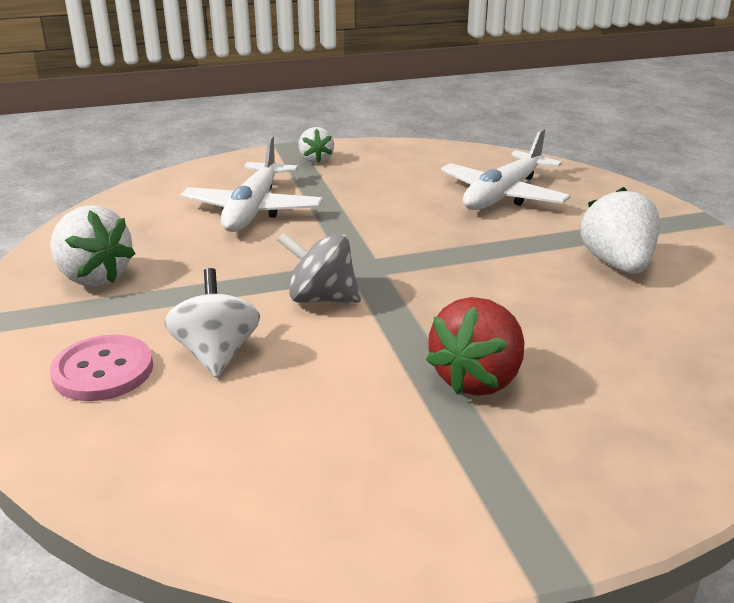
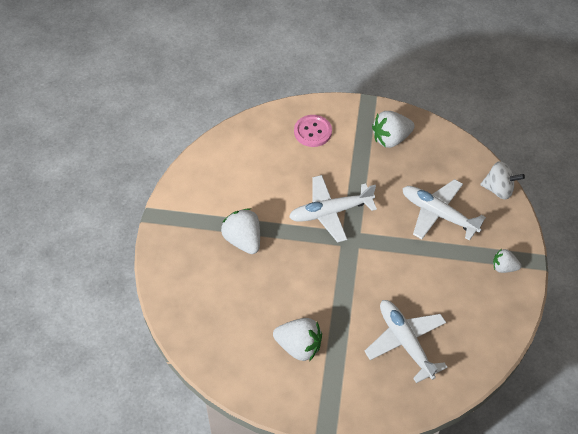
camera: 115 degrees right, 25 degrees up
(216, 354) = (305, 166): white spinning top -> white spinning top (498, 189)
(321, 298) = (330, 212): grey spinning top -> white plane
(477, 379) = (243, 240): red strawberry -> white strawberry

